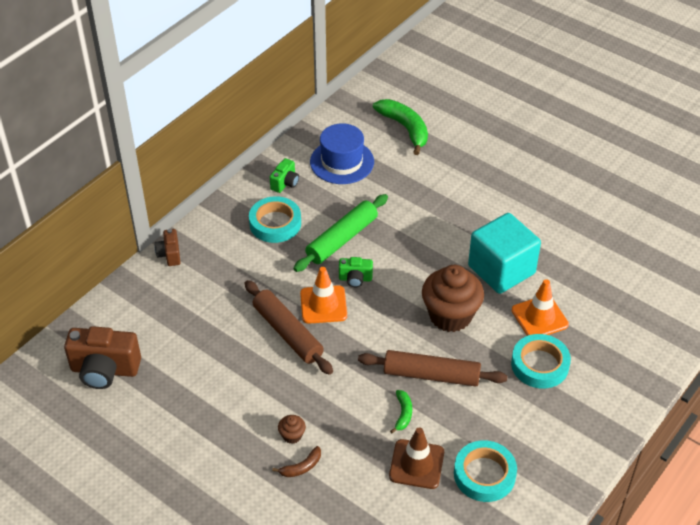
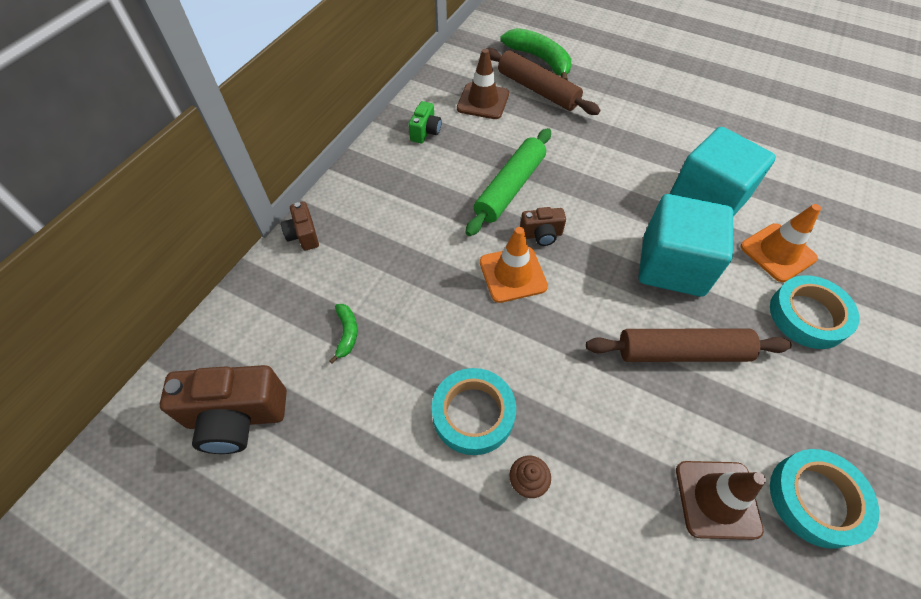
camera: 10 degrees left, 10 degrees up
(275, 223) = (426, 179): turquoise tape -> turquoise tape (473, 414)
(288, 333) = (478, 320): brown rolling pin -> brown rolling pin (538, 90)
(301, 467) = (556, 536): brown banana -> none
(342, 162) = (483, 101): blue hat -> brown traffic cone
(355, 279) = (541, 235): green camera -> brown camera
(403, 414) = (668, 418): green banana -> green banana (347, 333)
(450, 315) = (672, 266): brown cupcake -> turquoise cube

